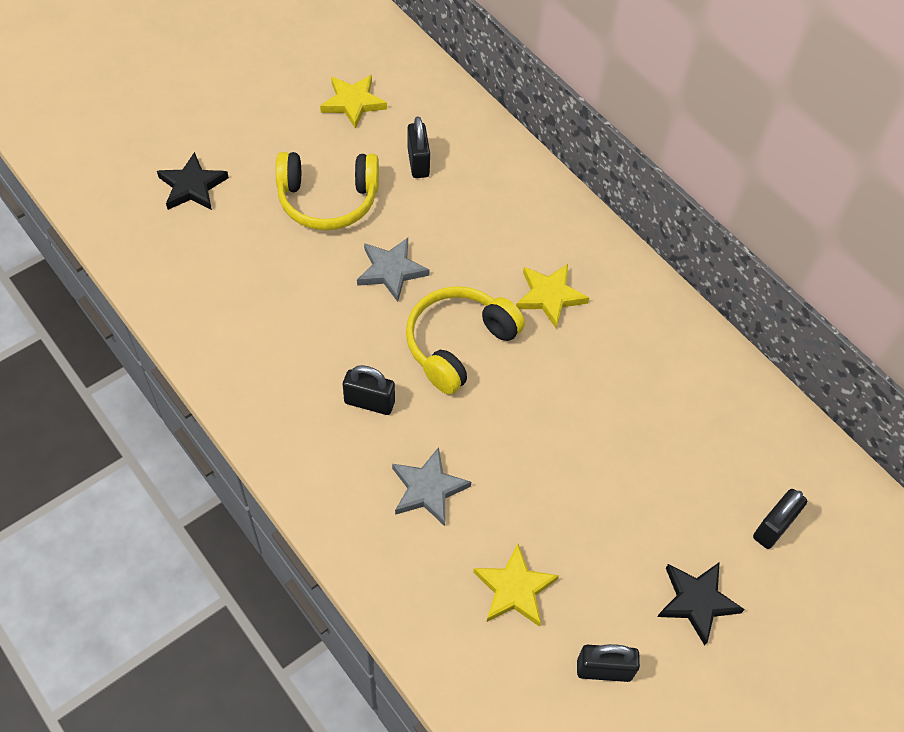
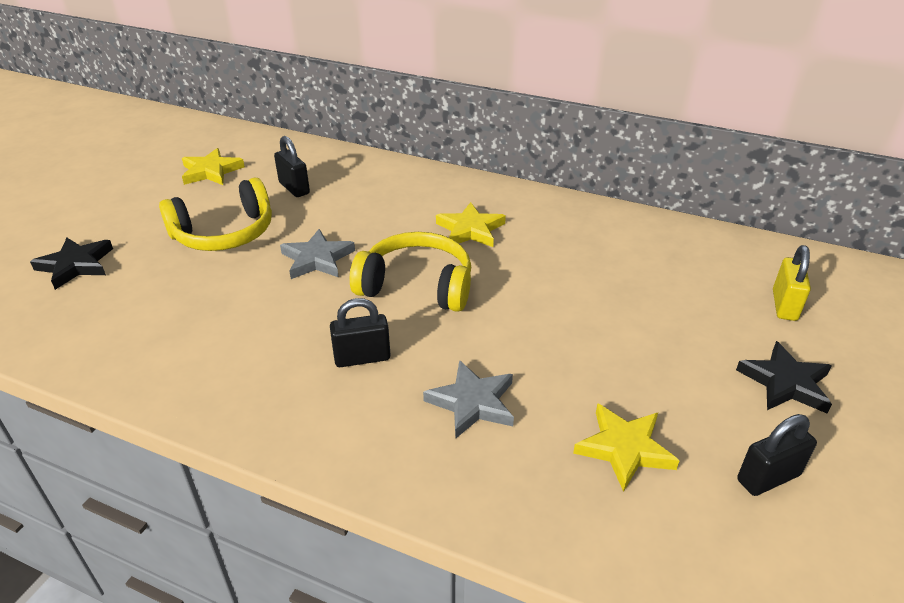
camera: 25 degrees left, 20 degrees down
(458, 344) = (417, 286): yellow headphones -> yellow headphones turned 90 degrees clockwise
(773, 527) = (784, 305): black padlock -> yellow padlock

